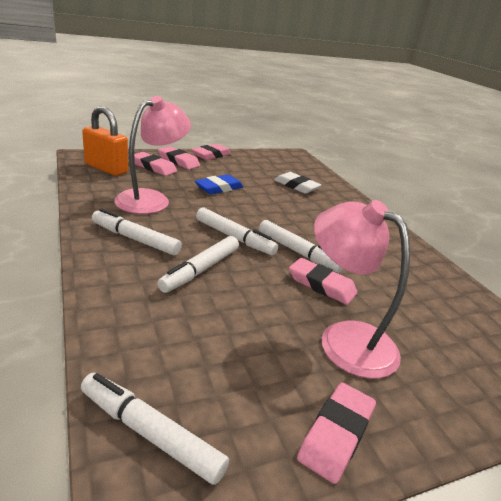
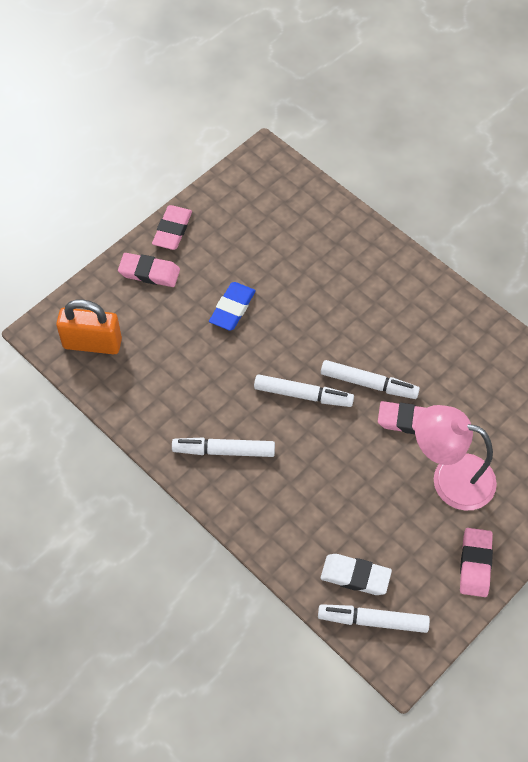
camera: 20 degrees left, 30 degrees up
(151, 199) = (185, 376): pink lamp -> none
(153, 167) = (135, 306): pink eraser -> none
(201, 270) = (305, 459): white marker -> none
(296, 186) = (307, 248): white eraser -> white eraser (355, 576)

